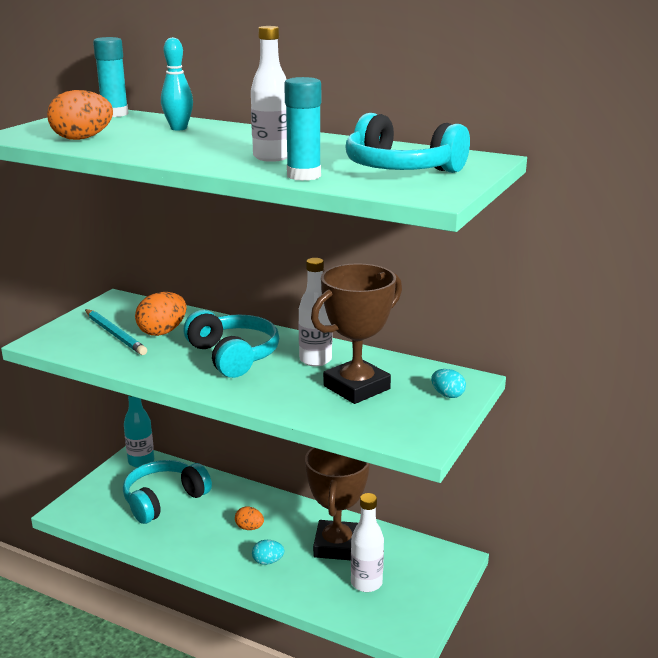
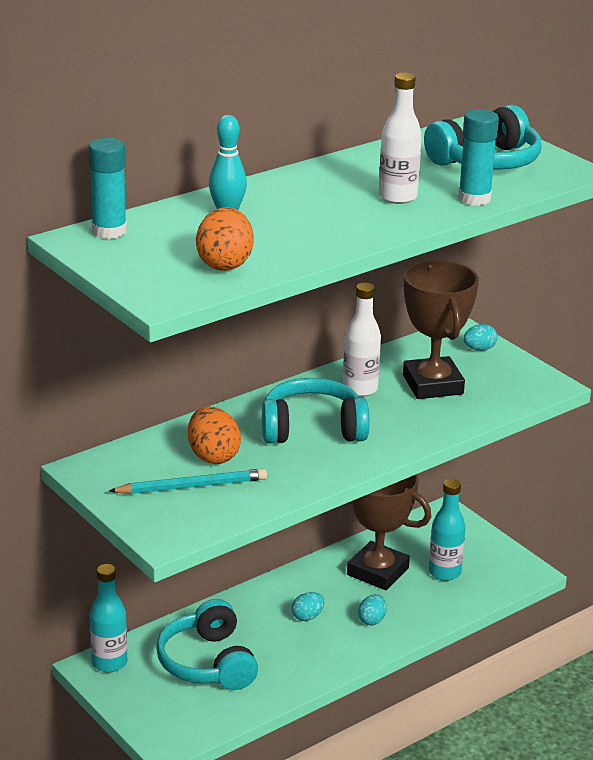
camera: 65 degrees left, 5 degrees up
(249, 528) = (307, 617): orange egg -> turquoise egg
(366, 583) = (444, 572): white bottle -> turquoise bottle

